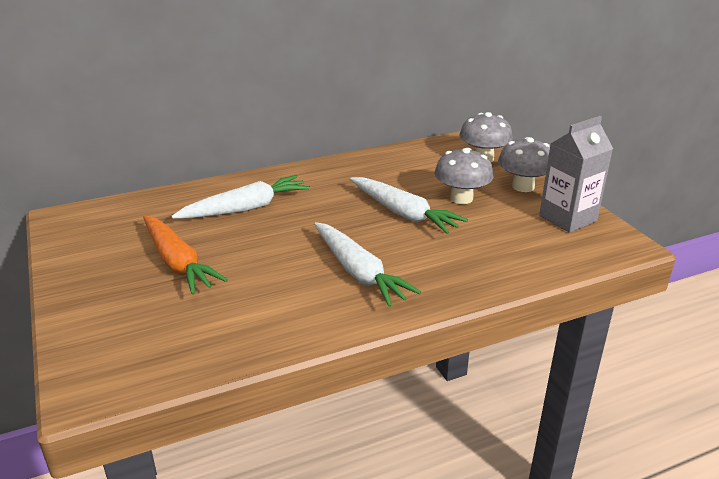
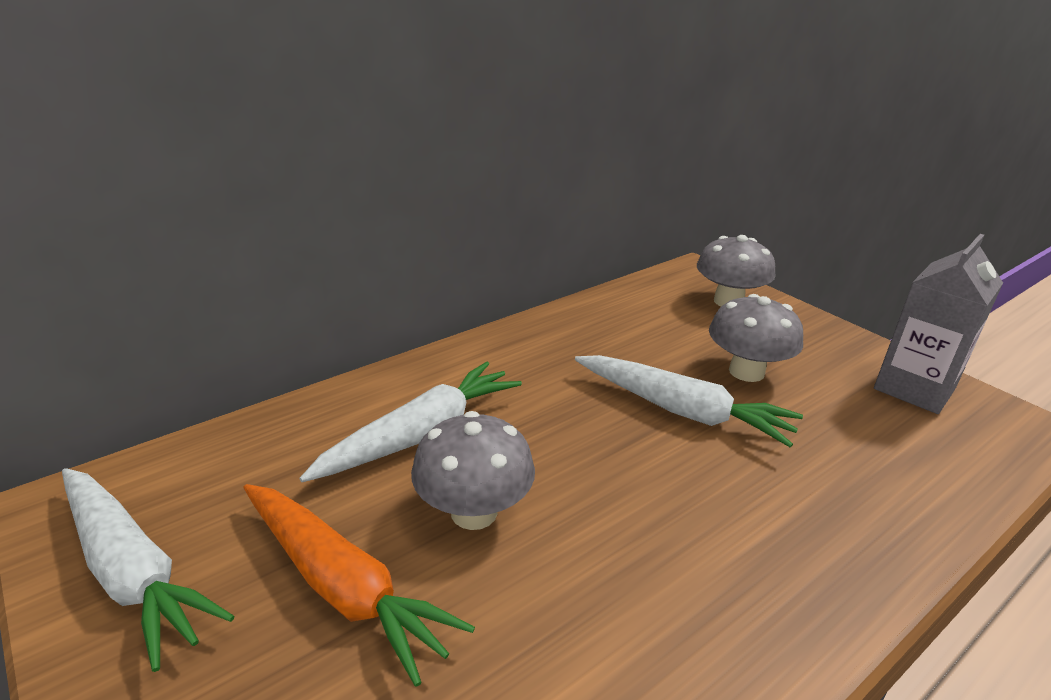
camera: 15 degrees left, 0 degrees up
(358, 272) = (687, 549): white carrot -> white carrot (132, 571)
(523, 186) = (814, 341): grey mushroom -> grey mushroom (474, 512)

